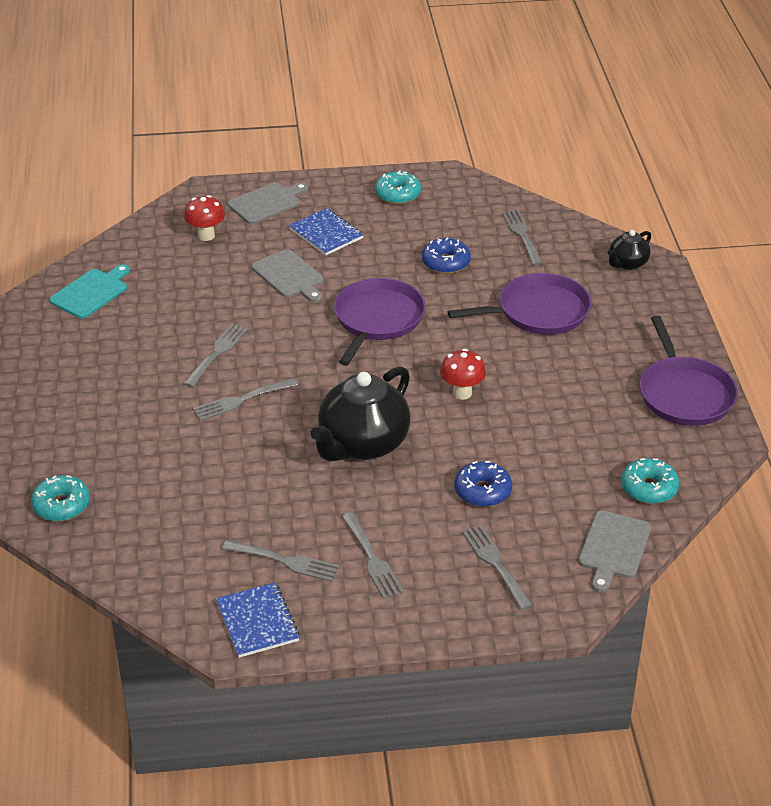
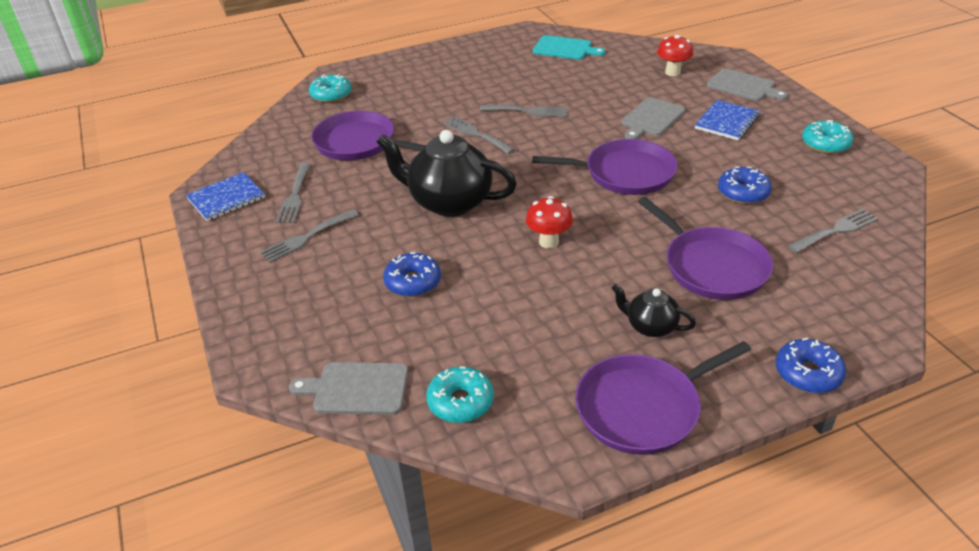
camera: 75 degrees right, 0 degrees up
(201, 495) = (359, 143): none -> purple pan
(495, 564) = (315, 309): grey fork -> none
(627, 264) = (858, 318): black teapot -> black teapot (650, 326)
(675, 307) = (808, 373): none -> blue donut

